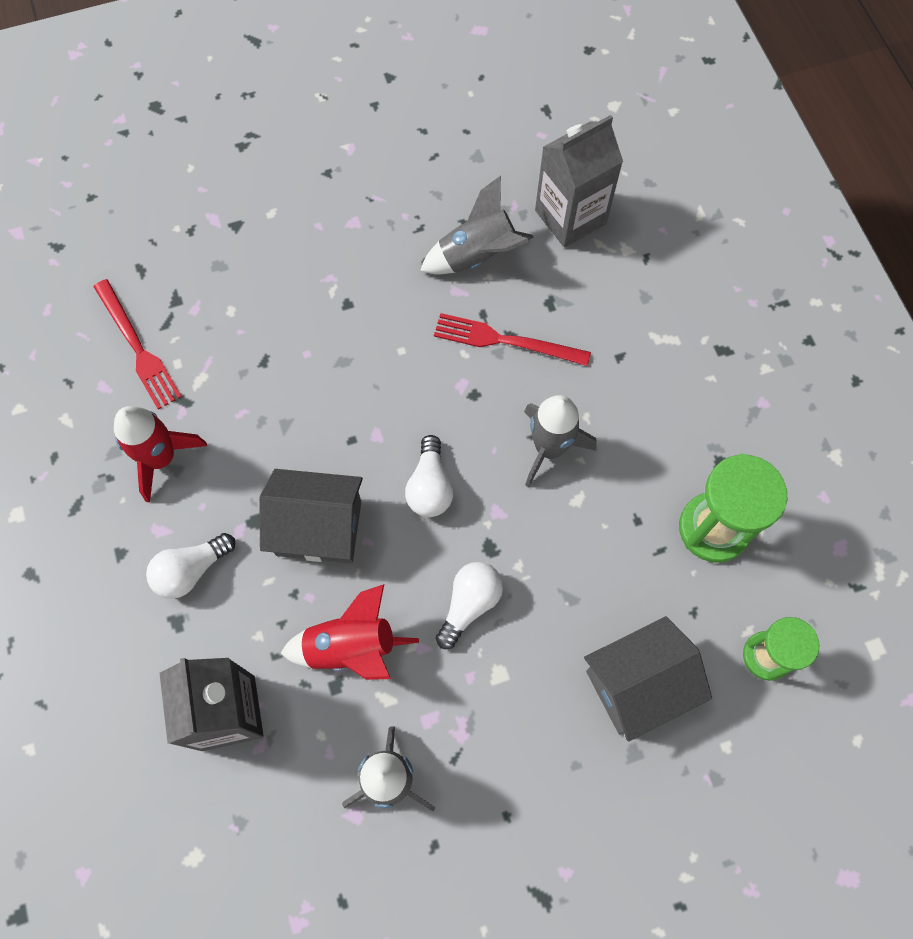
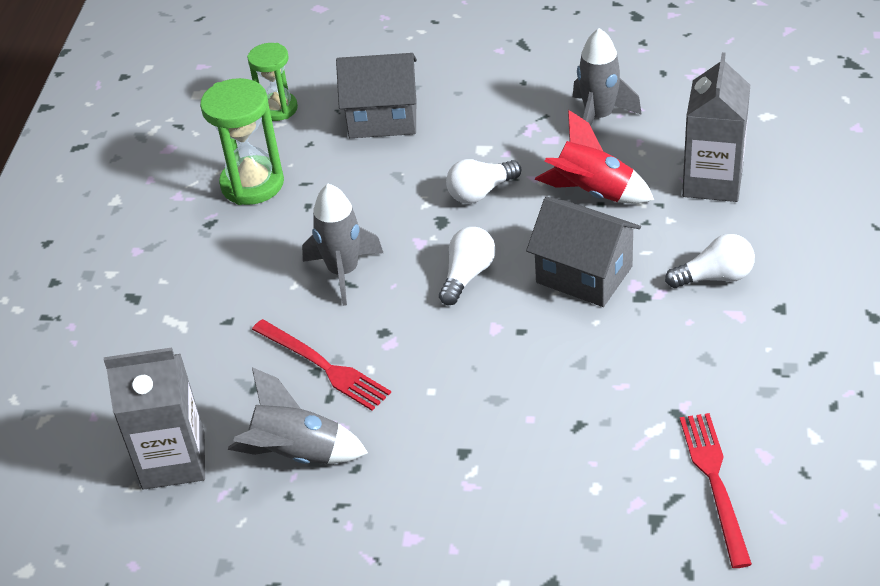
camera: 150 degrees left, 25 degrees down
(161, 458) = (718, 371): red rocket -> none

